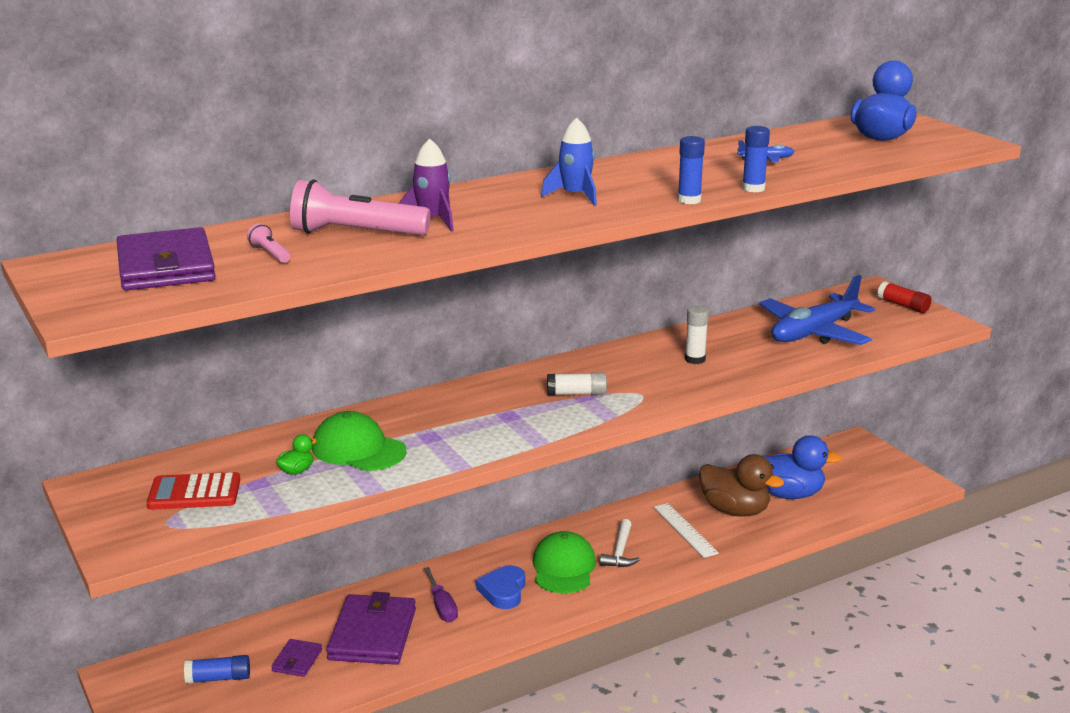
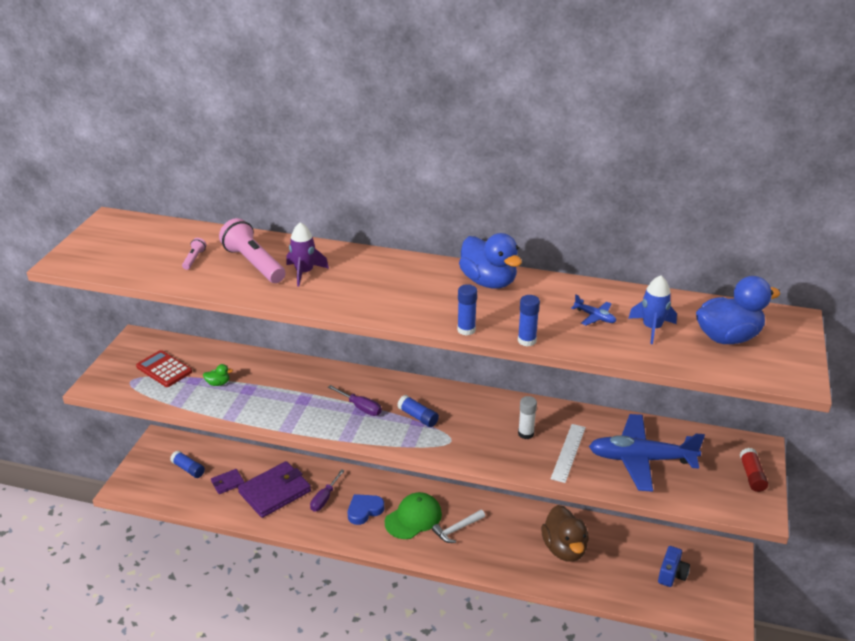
camera: 45 degrees right, 10 degrees up
(166, 266) = (143, 245): purple wallet -> none
(358, 449) = (261, 387): green cap -> none
(504, 413) = (360, 407): none -> purple screwdriver
(575, 196) = (412, 291): blue rocket -> blue rocket (651, 328)
(576, 393) = (418, 417): white glue stick -> blue glue stick
(685, 530) = (514, 541): white ruler -> white ruler (568, 452)
(788, 494) = (617, 561): blue duck -> blue duck (488, 282)
(841, 479) = (672, 574): none -> blue camera

